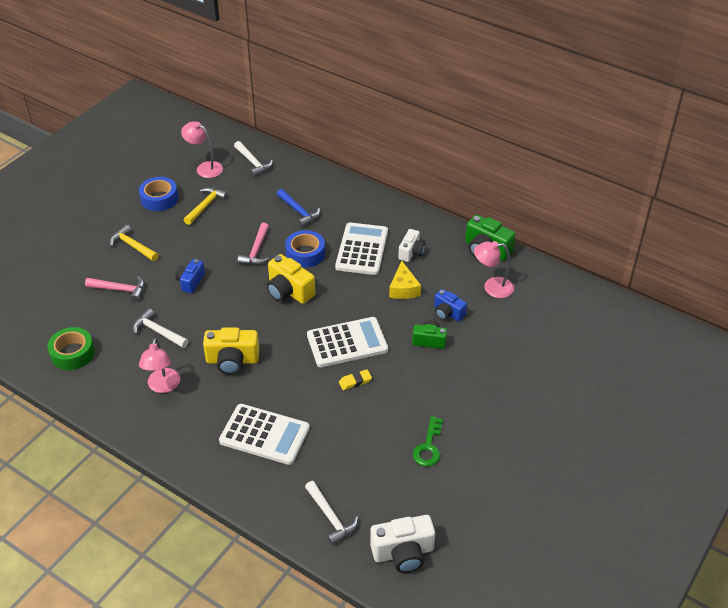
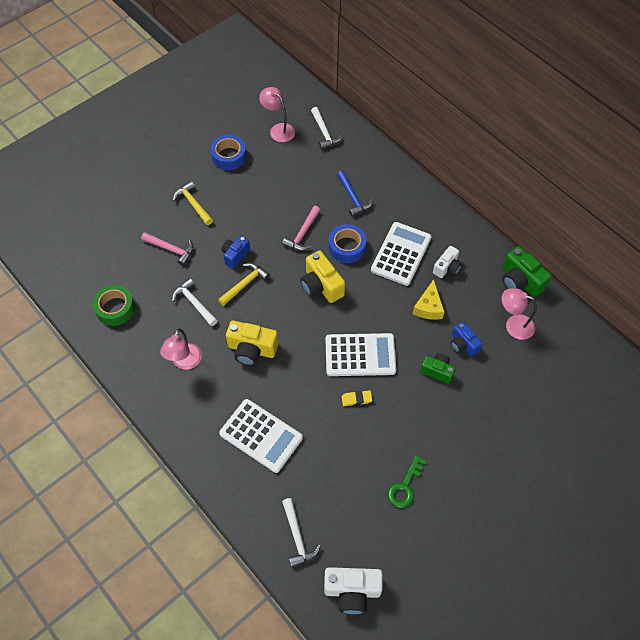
camera: 15 degrees right, 15 degrees up
(206, 206) = (269, 173): yellow hammer -> yellow hammer (245, 284)

